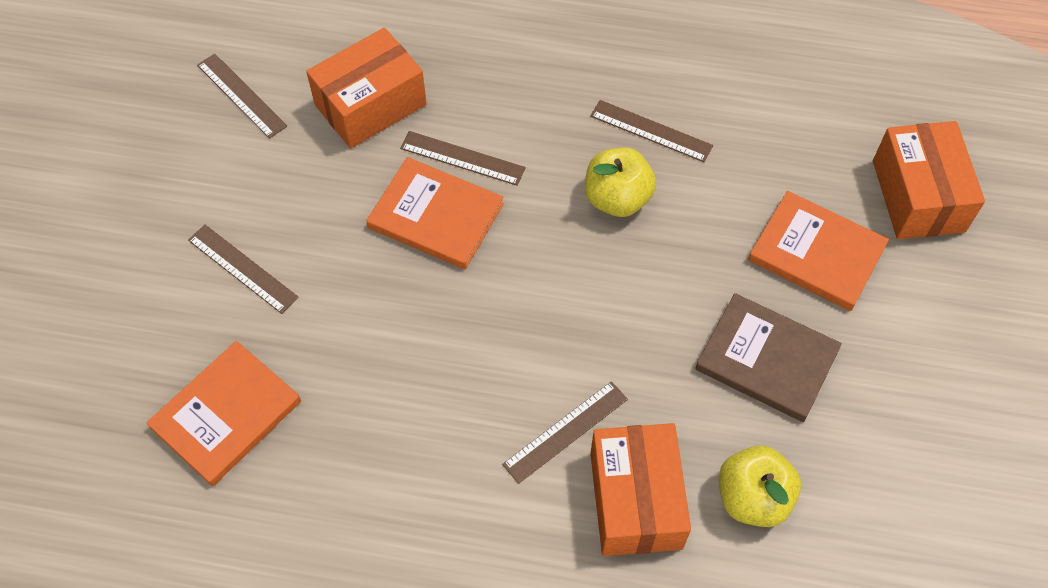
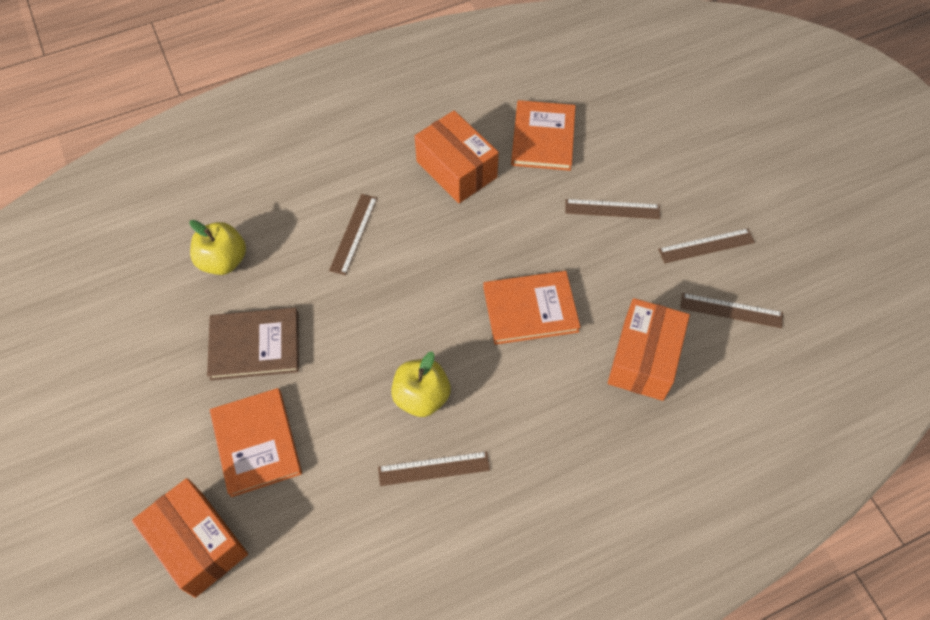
camera: 145 degrees right, 0 degrees up
(462, 158) = (548, 360): brown ruler -> brown ruler (706, 246)
(635, 500) = (291, 222): orange box -> orange box (456, 169)
(816, 253) = (256, 443): orange book -> orange book turned 75 degrees clockwise

